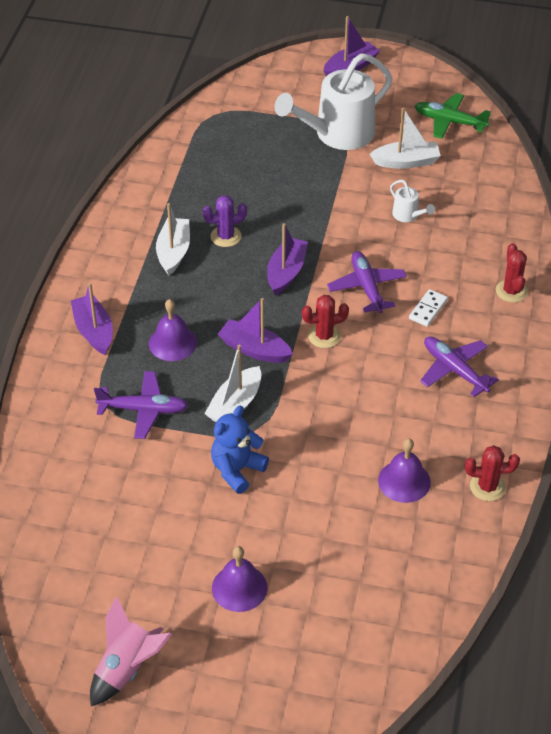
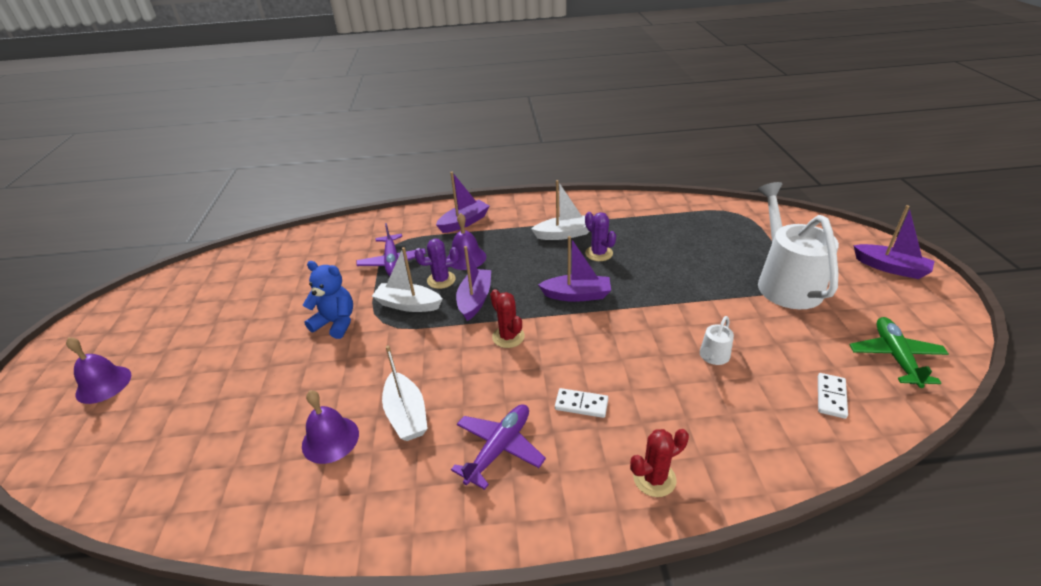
camera: 75 degrees right, 10 degrees down
(127, 668) = (142, 317): pink rocket -> none
(204, 371) = (441, 280): none -> purple cactus
(239, 587) = (208, 355): purple bell -> purple bell (103, 384)
(337, 134) = (785, 282): white watering can -> white watering can turned 45 degrees clockwise
(367, 287) = (587, 350): purple plane -> none
(406, 162) = (793, 337): white boat -> white boat (406, 415)
(473, 173) = (831, 397): none -> white domino
(487, 487) = (326, 520): red cactus -> none

